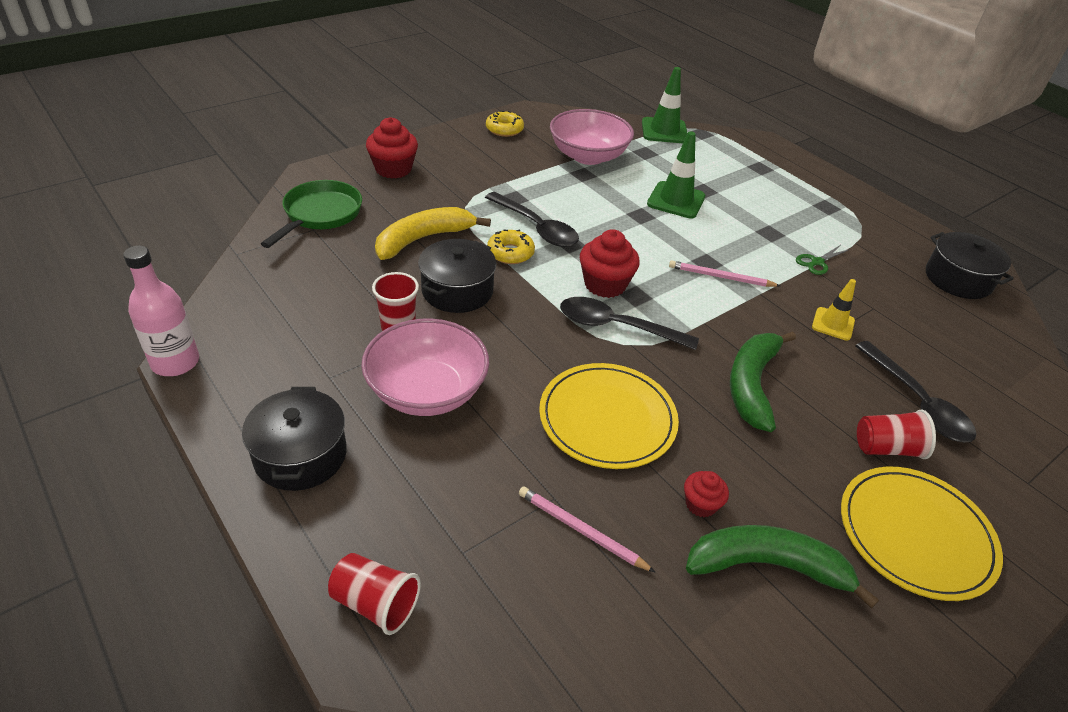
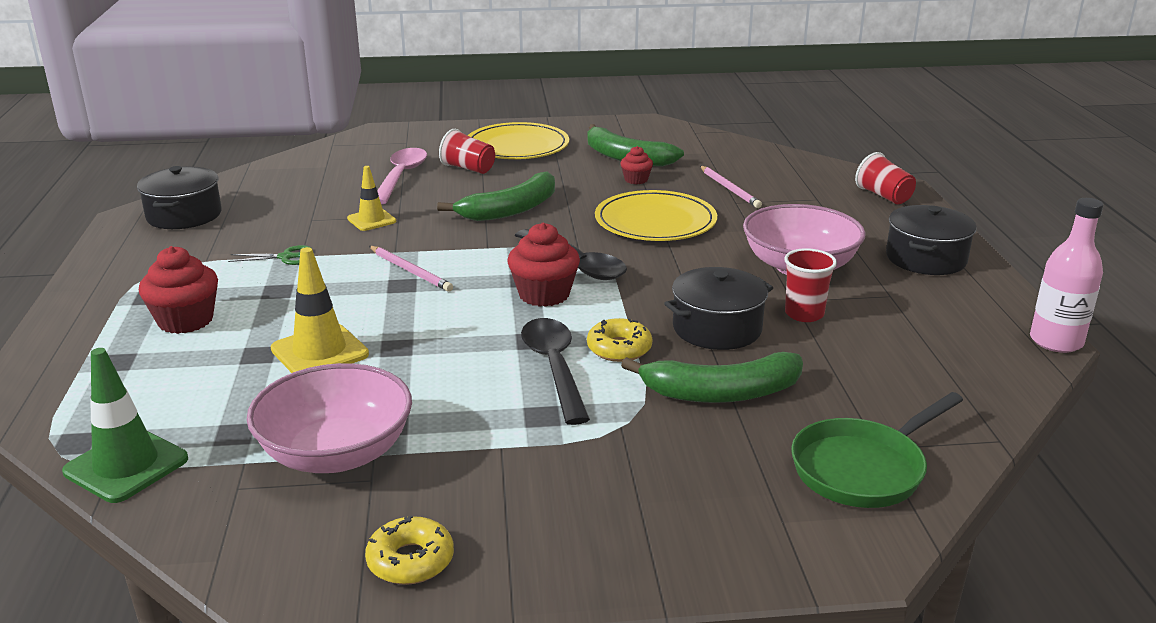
camera: 145 degrees left, 15 degrees down
(393, 169) = (701, 524): red cupcake -> red cupcake (185, 320)
(423, 239) = (721, 393): yellow banana -> green banana
(676, 200) = (319, 352): green traffic cone -> yellow traffic cone
(916, 402) = (401, 177): black spoon -> pink spoon

